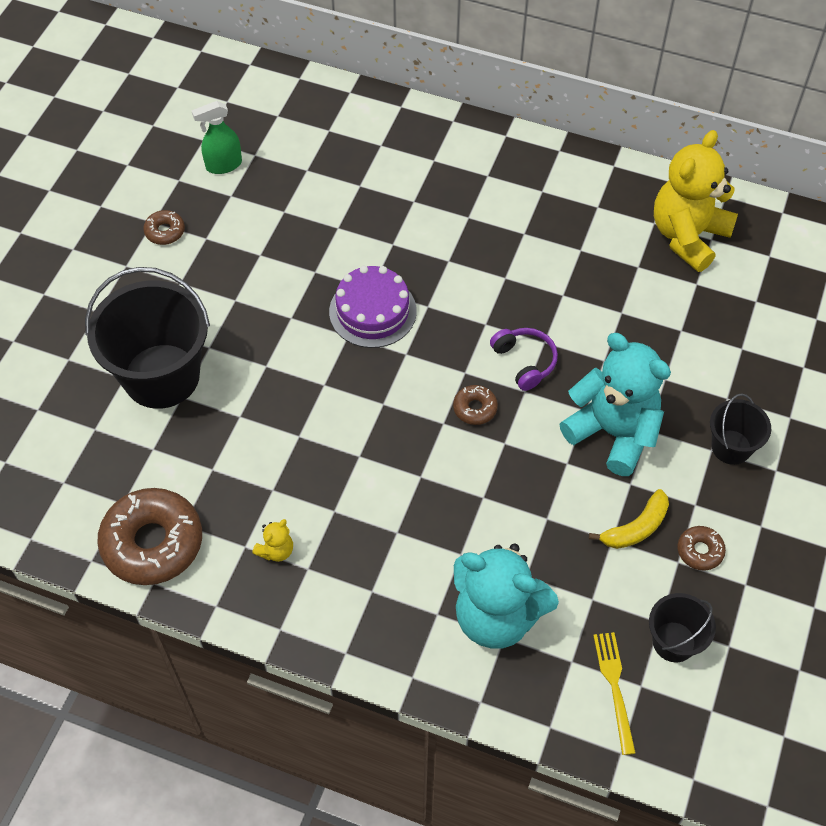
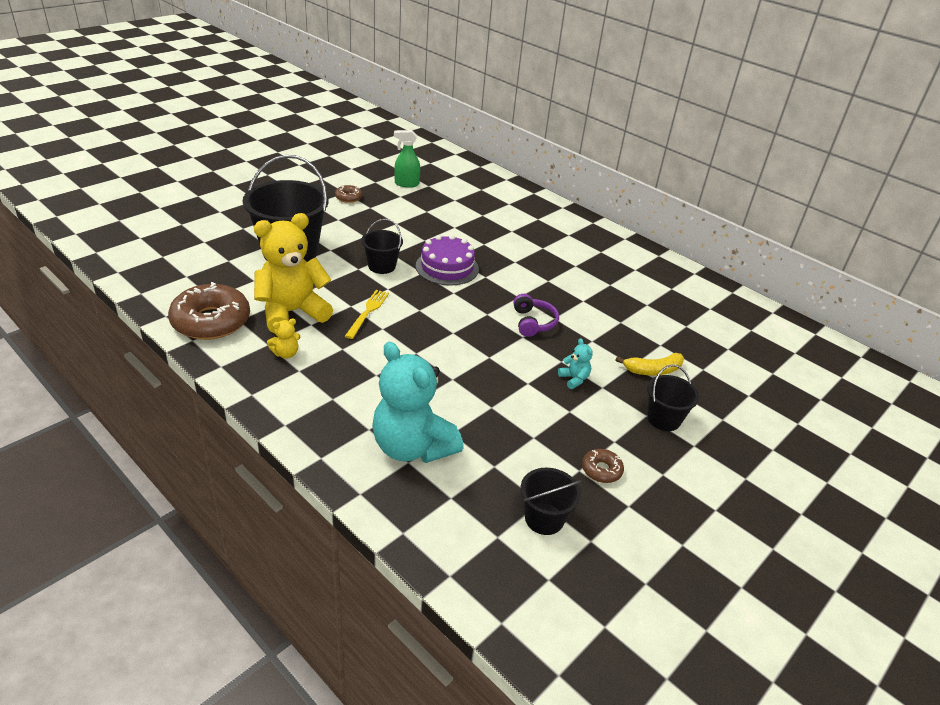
camera: 20 degrees right, 20 degrees down
(292, 347) = (382, 266): none -> black bucket
(475, 408) = (481, 333): brown donut -> none
(613, 432) = (574, 379): turquoise teddy bear -> turquoise teddy bear, size x0.41
(614, 687) = (474, 528): yellow fork -> yellow fork (368, 312)
(635, 528) = (557, 437): yellow banana -> yellow banana (653, 370)
(688, 236) = (693, 302): yellow teddy bear -> yellow teddy bear (292, 312)

